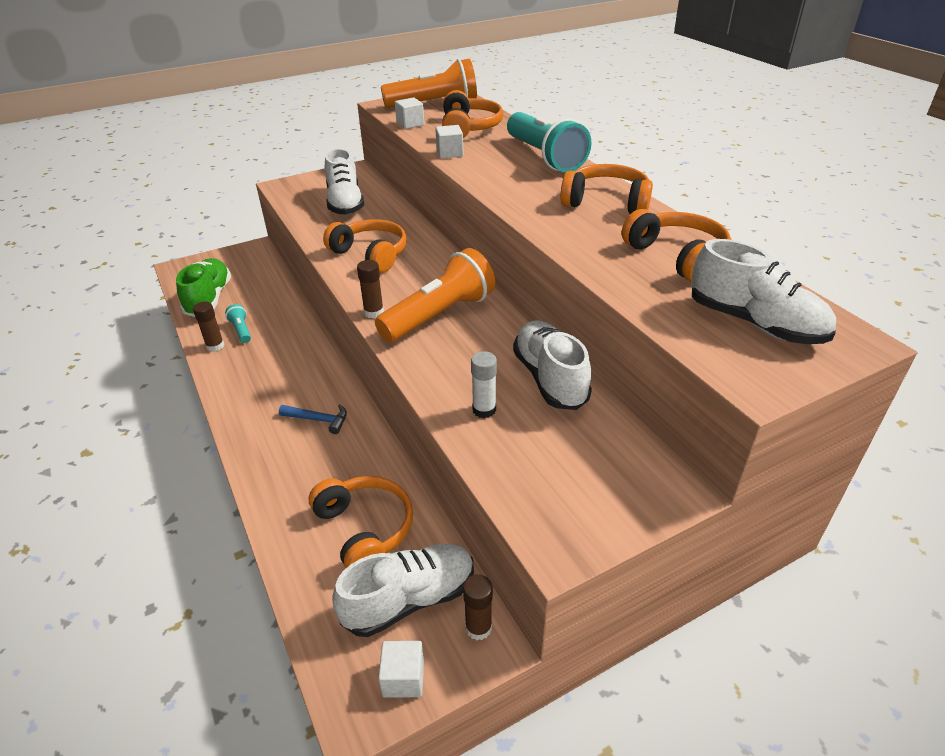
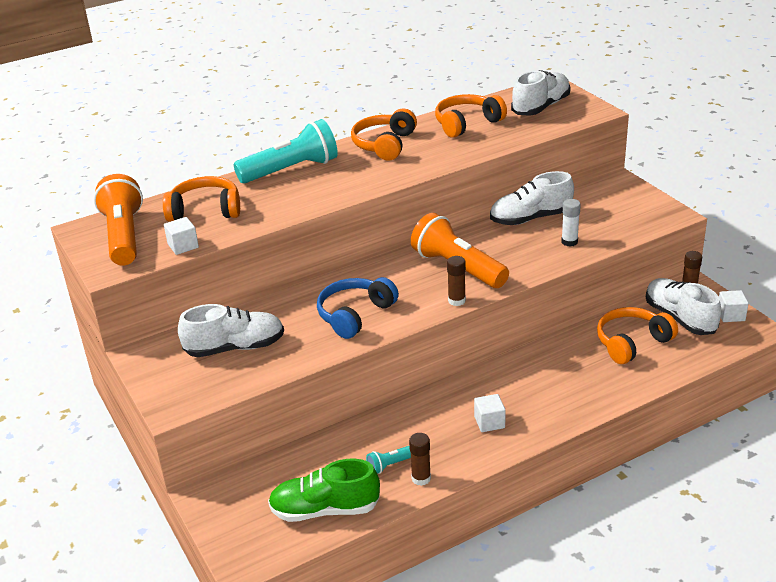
camera: 90 degrees left, 5 degrees down
(318, 420) = (524, 383): blue hammer -> none
(370, 254) = (355, 315): orange headphones -> blue headphones
(449, 153) = (272, 216): white cube -> white cube (489, 422)

